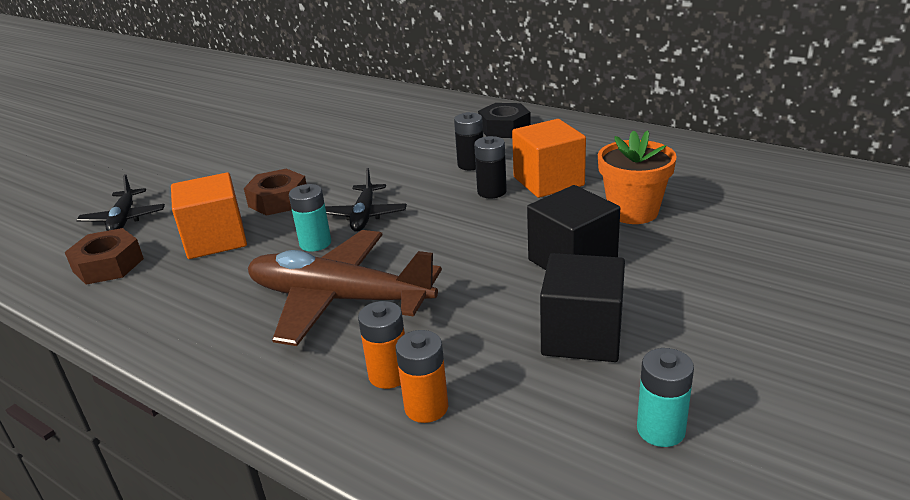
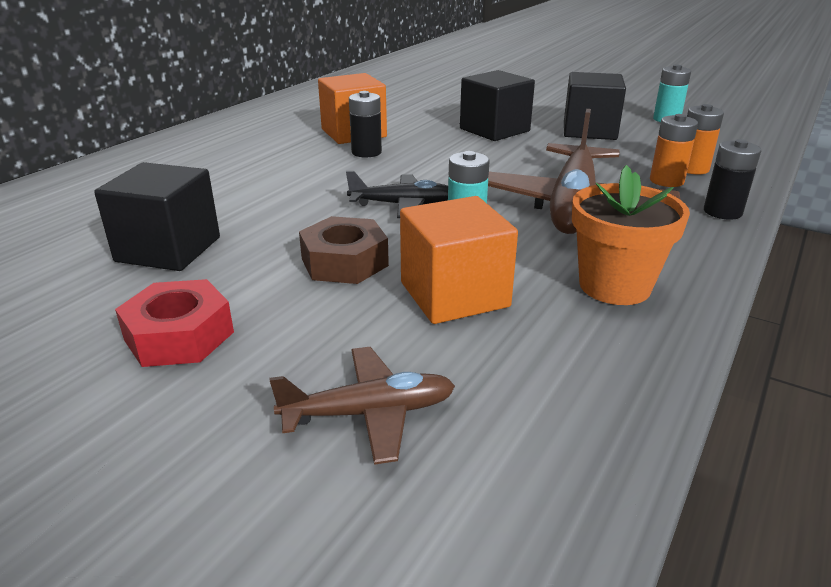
camera: 95 degrees left, 0 degrees up
(108, 265) = (535, 384): brown nut -> none
(124, 219) = (370, 413): black plane -> brown plane
(222, 167) = (179, 336): none -> red nut
(320, 147) = (168, 249): none -> black cube
(471, 164) = (296, 160): black battery -> black battery (722, 212)
(504, 128) = (207, 147): black nut -> none
(633, 212) = (419, 112): orange flower pot -> orange flower pot (614, 286)

